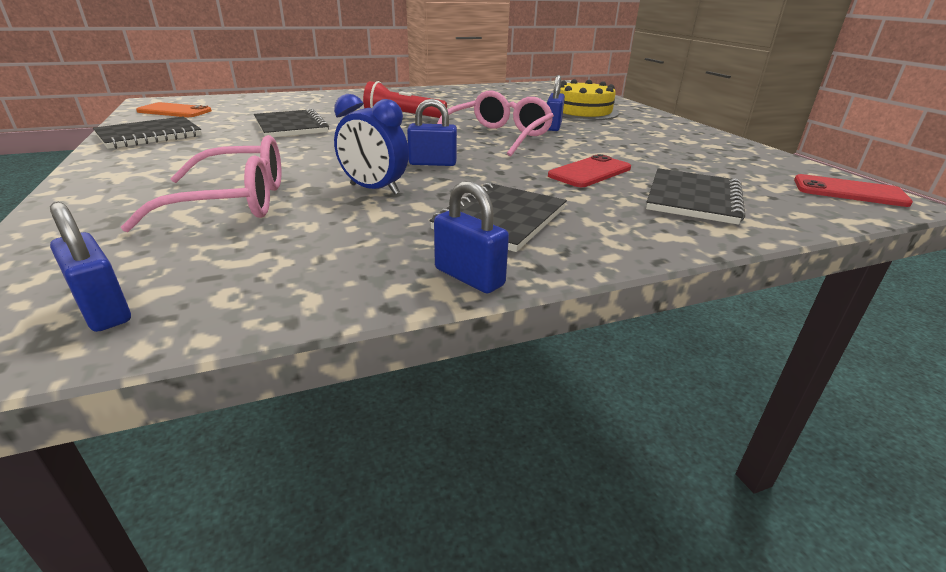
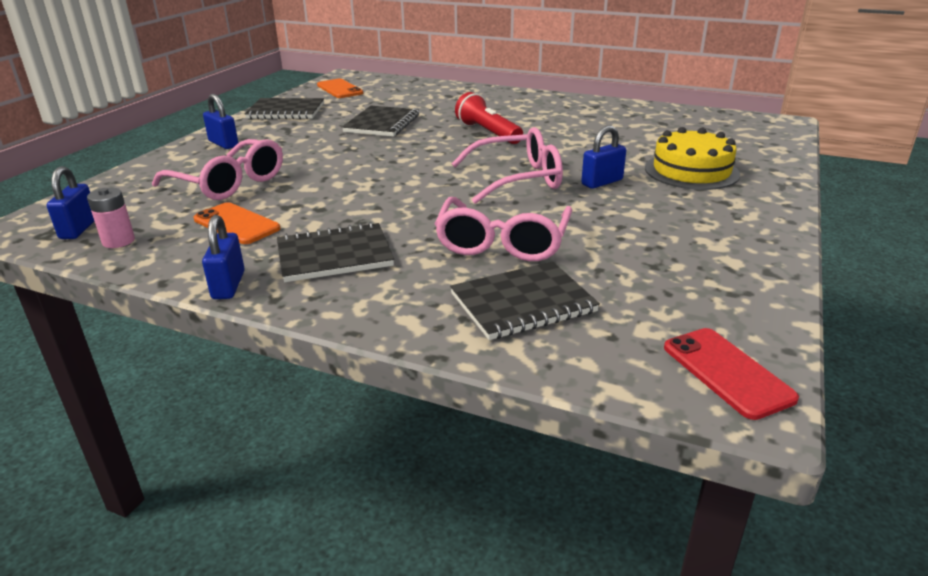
camera: 45 degrees right, 0 degrees up
(215, 297) = (118, 241): none -> pink battery
(338, 230) = (236, 224): none -> orange phone
(374, 189) = (315, 201): blue clock -> none
(432, 163) = (400, 191): blue padlock -> blue padlock (223, 144)
(590, 172) = (502, 243): red phone -> pink glasses

